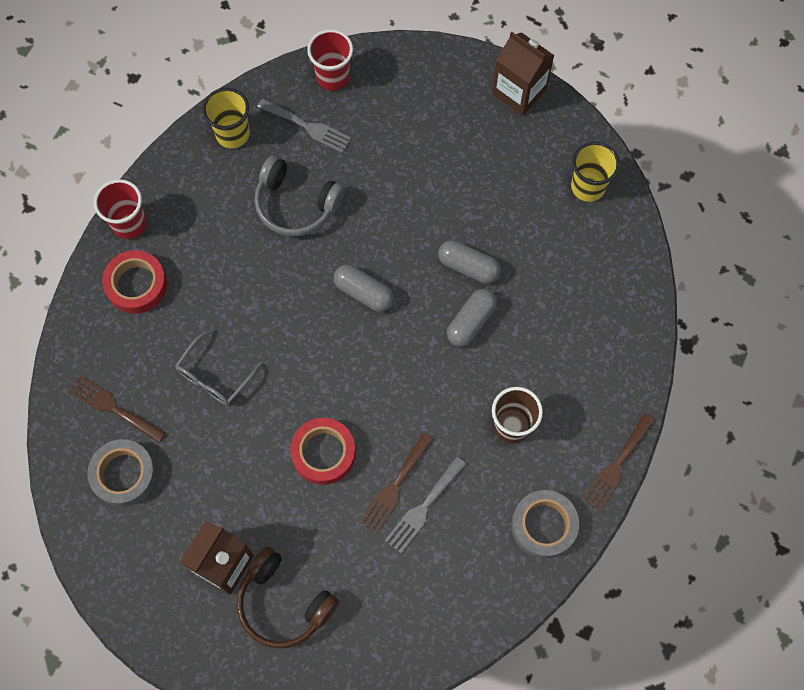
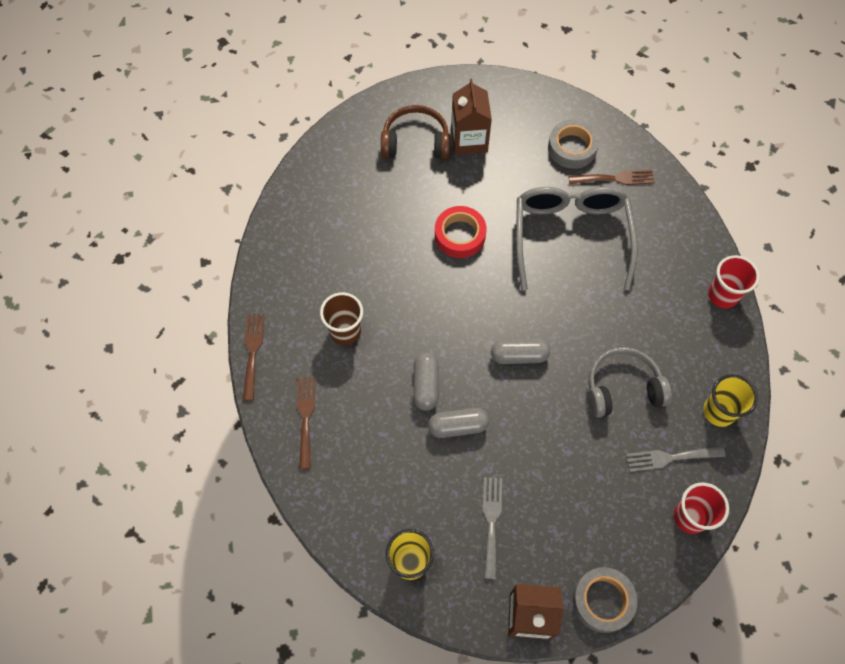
camera: 145 degrees right, 5 degrees down
(136, 285) = (676, 259): red tape -> none
(214, 376) = (570, 236): grey glasses -> grey glasses, size x2.01
(395, 486) = (397, 244): brown fork -> brown fork (305, 417)
(423, 508) = (369, 243): grey fork -> grey fork (491, 521)
(544, 525) = (281, 281): grey tape -> grey tape (603, 601)

